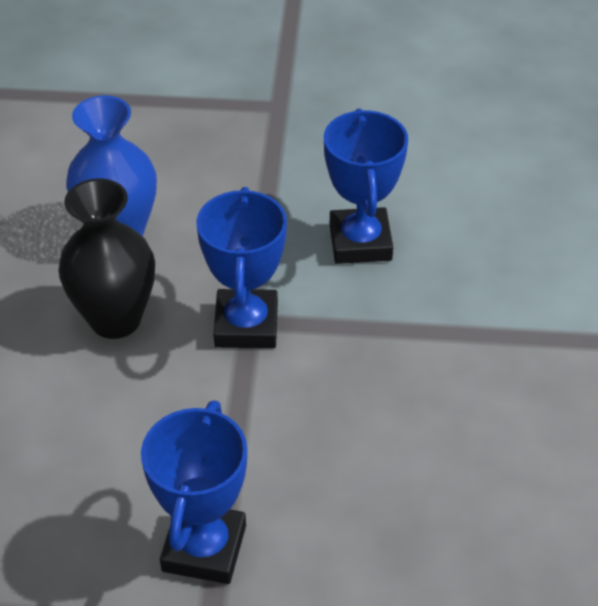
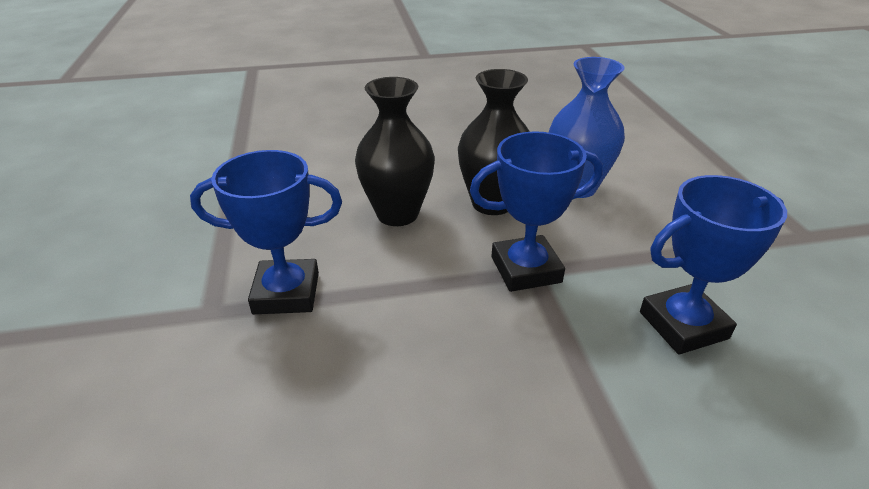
camera: 75 degrees right, 10 degrees down
(94, 416) = (397, 214): none -> black vase

